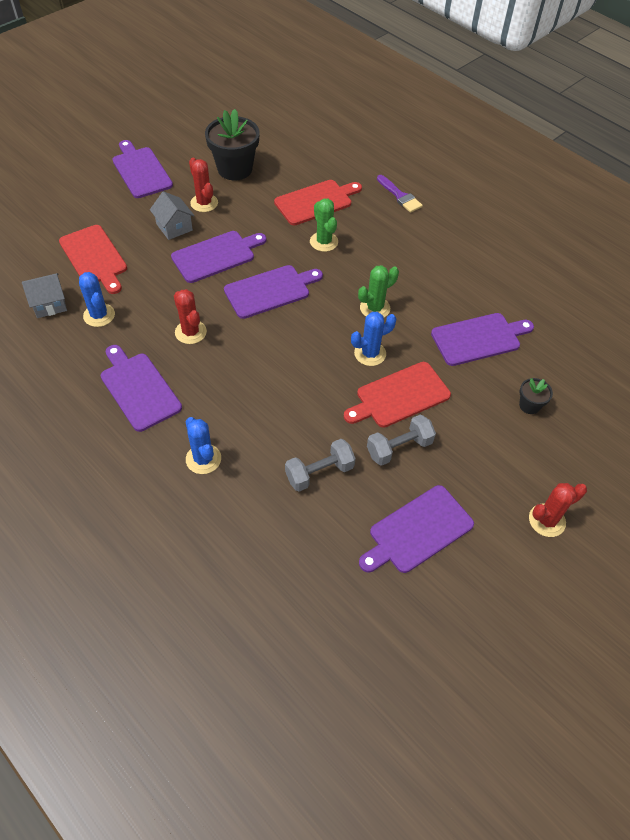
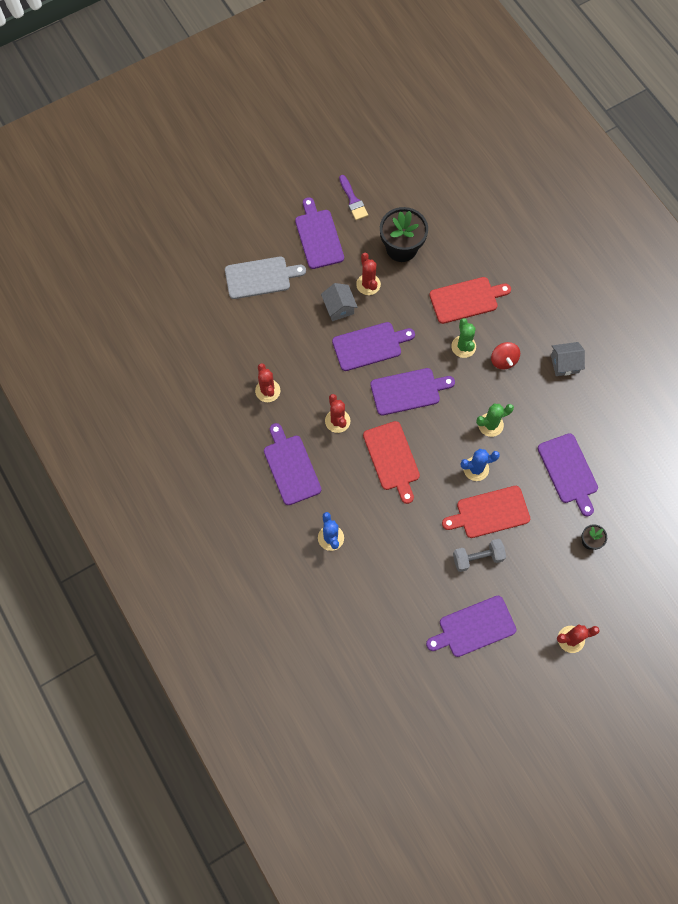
camera: 15 degrees right, 15 degrees up
(49, 304) = (230, 372): grey house -> grey house (564, 364)
(79, 213) = (260, 277): none -> grey cutting board
(94, 257) = (269, 330): red cutting board -> red cutting board (392, 458)
(99, 315) = (267, 391): blue cactus -> red cactus
(319, 473) = (413, 566): grey dumbbell -> none
(372, 247) = (503, 360): none -> red spinning top
(400, 196) = (543, 306): purple brush -> purple brush (353, 200)
(479, 339) = (568, 471): purple cutting board -> purple cutting board turned 75 degrees clockwise

